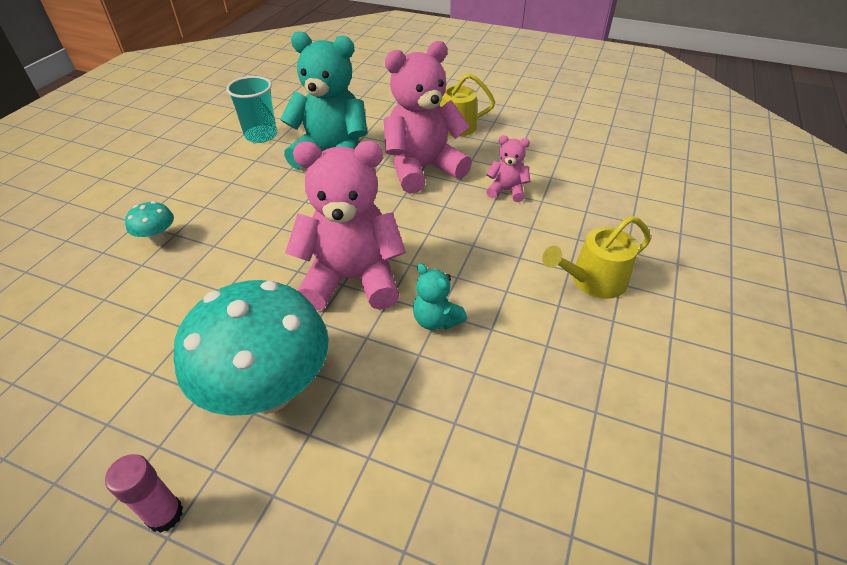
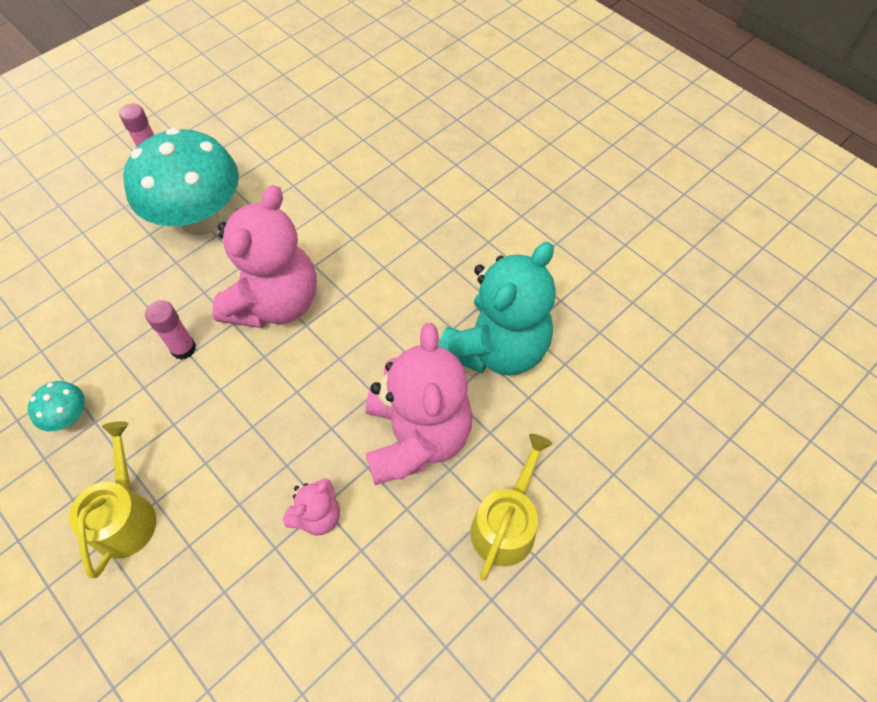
camera: 115 degrees right, 15 degrees up
(158, 239) = (420, 176): turquoise mushroom -> turquoise mushroom (70, 417)
(261, 135) = (578, 286): turquoise cup -> none
(436, 320) = (183, 348): turquoise teddy bear -> pink glue stick

